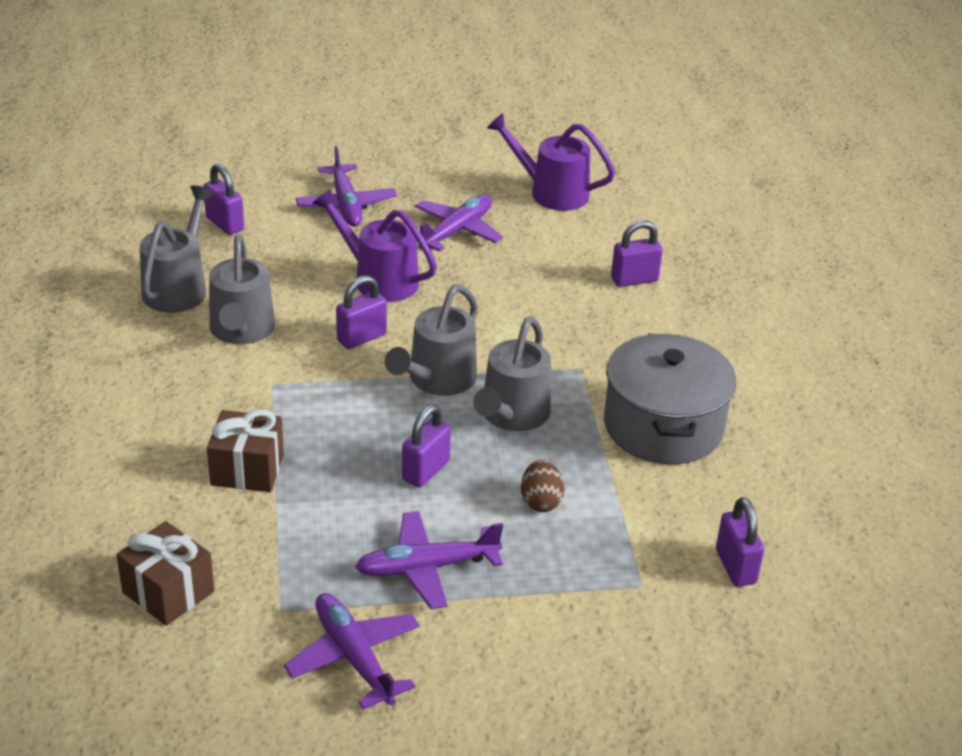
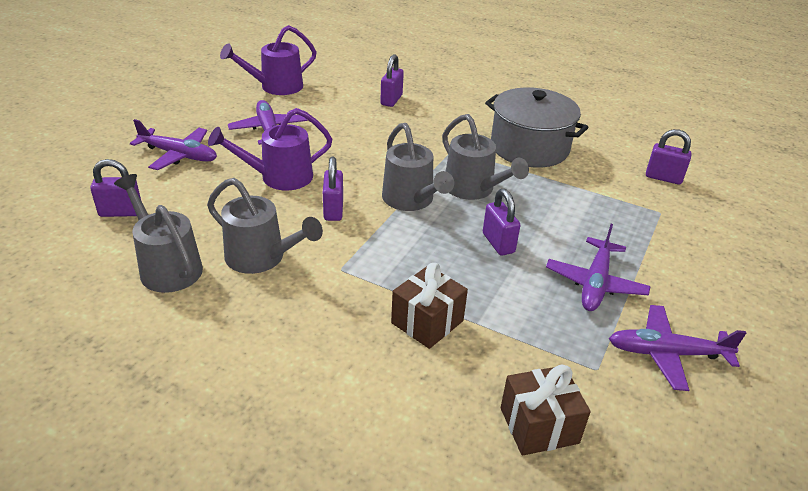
camera: 55 degrees left, 0 degrees up
(541, 501) = (563, 214): brown egg -> none

